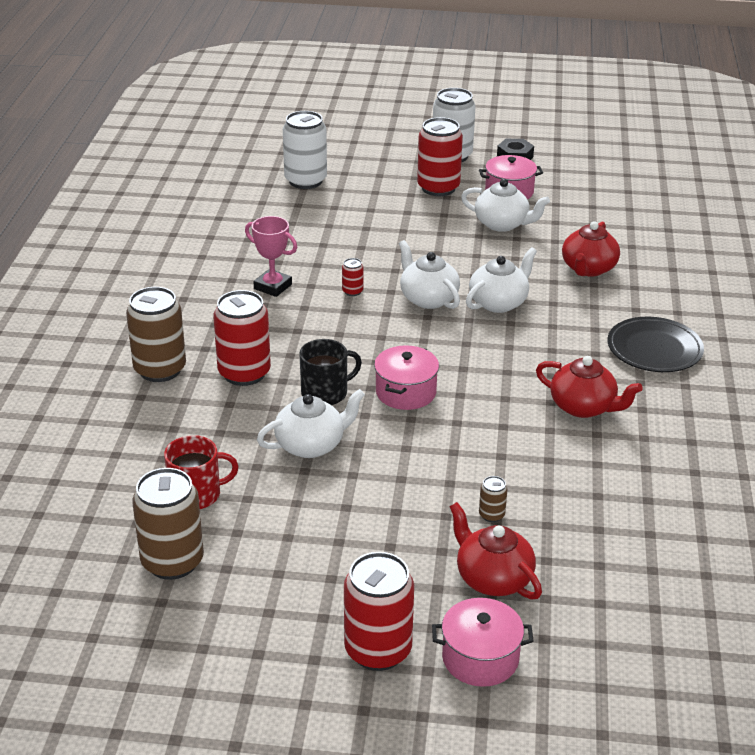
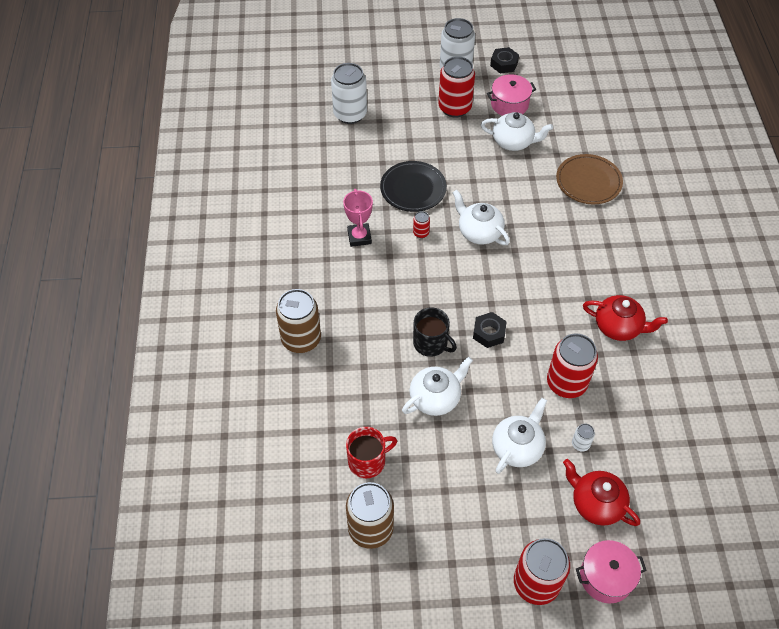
camera: 10 degrees left, 20 degrees up
(244, 373) = (365, 333): red can -> red can (566, 383)
(273, 286) = (359, 237): pink trophy -> pink trophy turned 60 degrees clockwise
(325, 393) = (431, 343): black mug -> black mug turned 75 degrees clockwise
(406, 392) = (489, 333): pink pot -> black nut
(491, 515) = (580, 444): brown can -> white can
(499, 302) = (532, 228): white teapot -> white teapot (517, 447)
(588, 269) = (588, 182): red teapot -> brown plate
(654, 349) = (655, 259): black plate -> black plate (413, 189)

